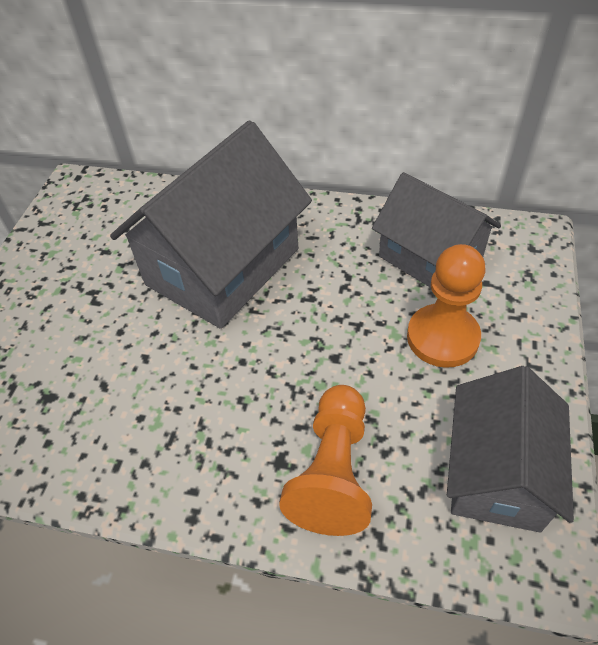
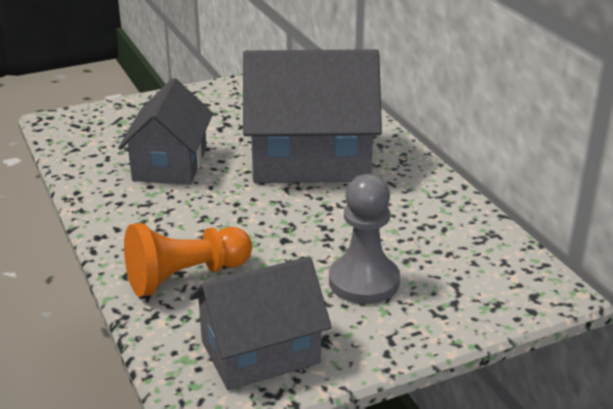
camera: 50 degrees right, 20 degrees down
(430, 258) = (444, 245): grey house -> grey house (170, 164)
(442, 337) = (364, 281): orange pawn -> grey pawn

